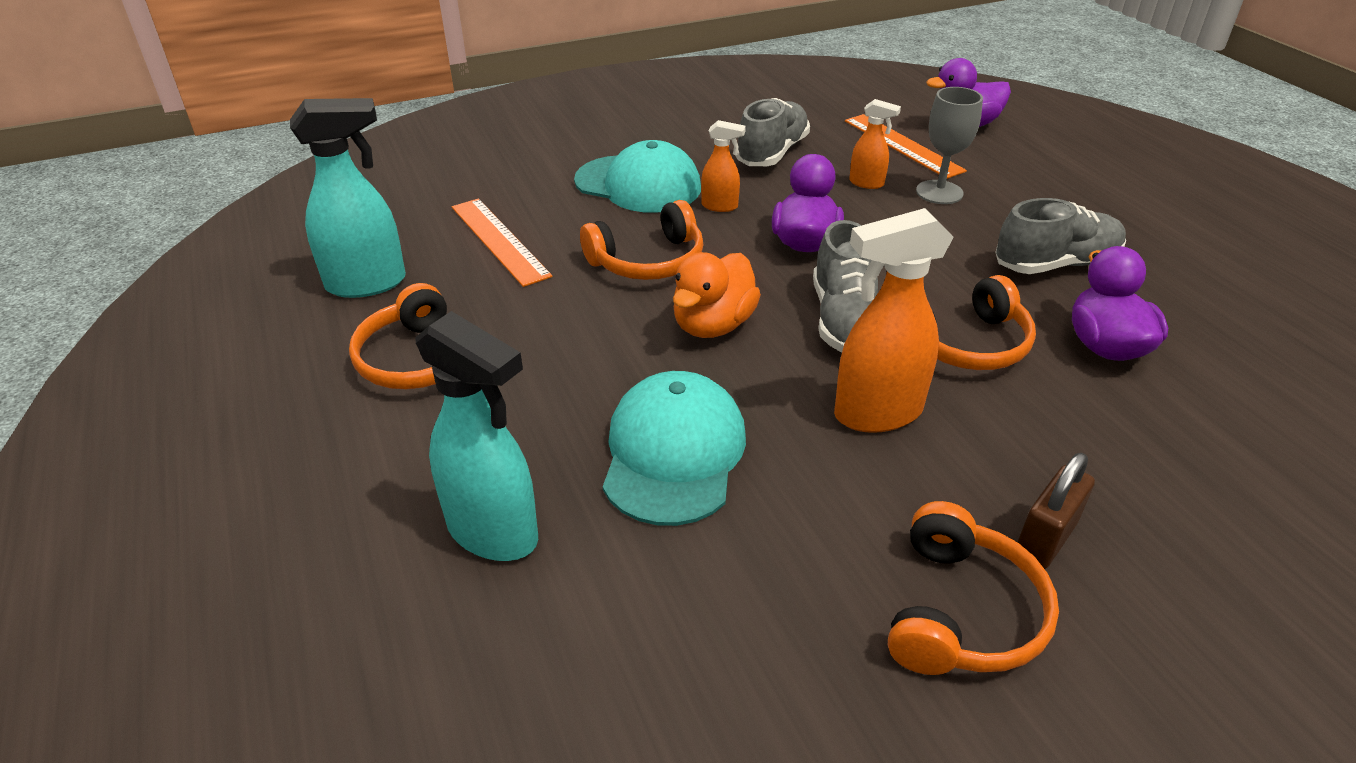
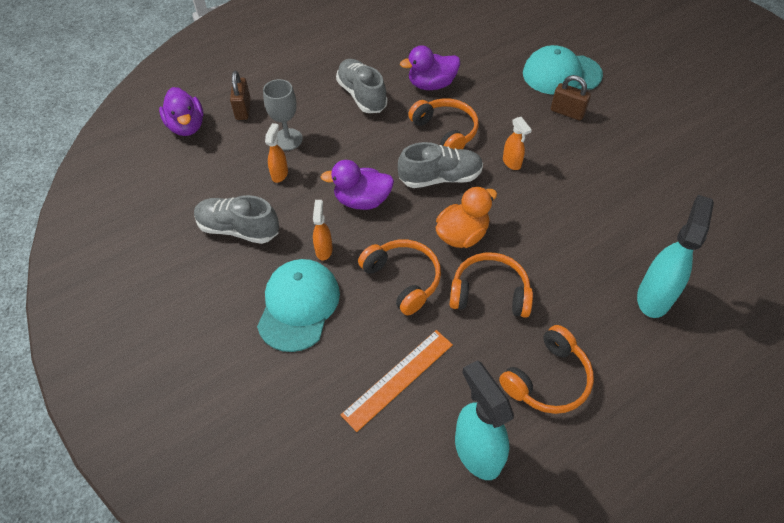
camera: 100 degrees left, 15 degrees up
(673, 453) = (571, 236): turquoise cap -> turquoise cap (561, 74)
(713, 325) = (462, 235): orange duck -> orange duck turned 60 degrees counterclockwise
(876, 413) = (512, 163): orange spray bottle -> orange spray bottle, size x0.53
(902, 145) = (221, 157): orange ruler -> none
(961, 612) = (615, 136): orange headphones -> orange headphones (489, 293)
(1004, 162) = (243, 109): none -> brown padlock

